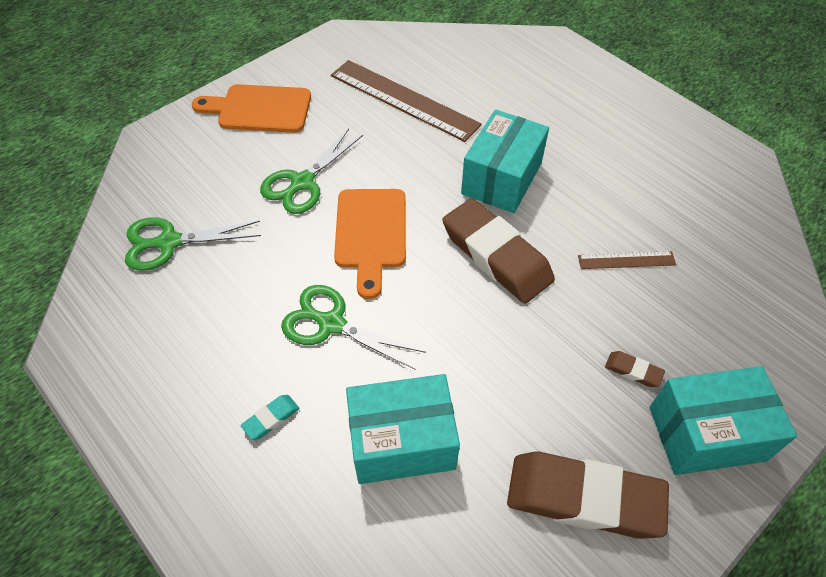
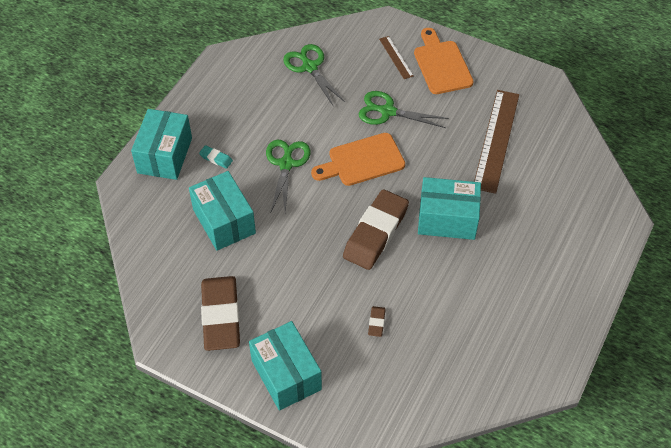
camera: 70 degrees right, 0 degrees up
(221, 500) = (165, 155): none -> turquoise box
(626, 260) = (406, 309): brown ruler -> brown ruler (396, 57)
(633, 371) = (316, 328): brown eraser -> brown eraser (376, 323)

